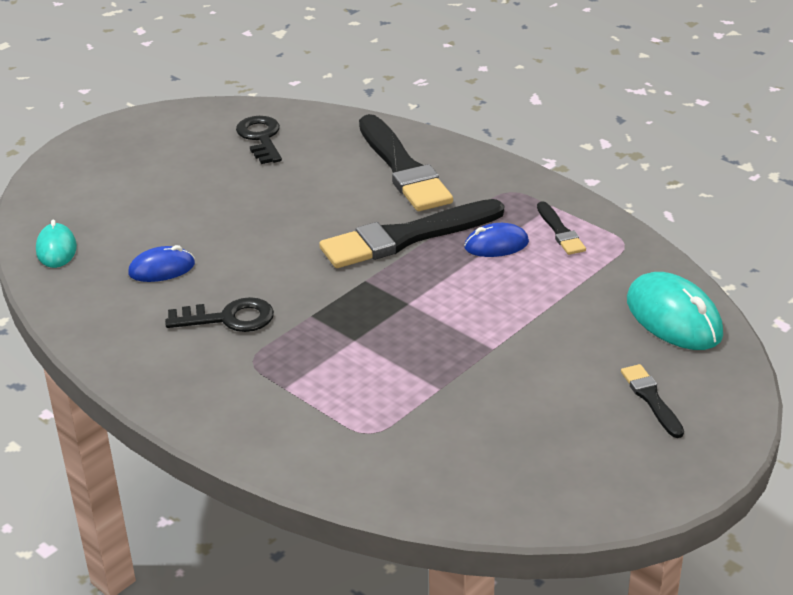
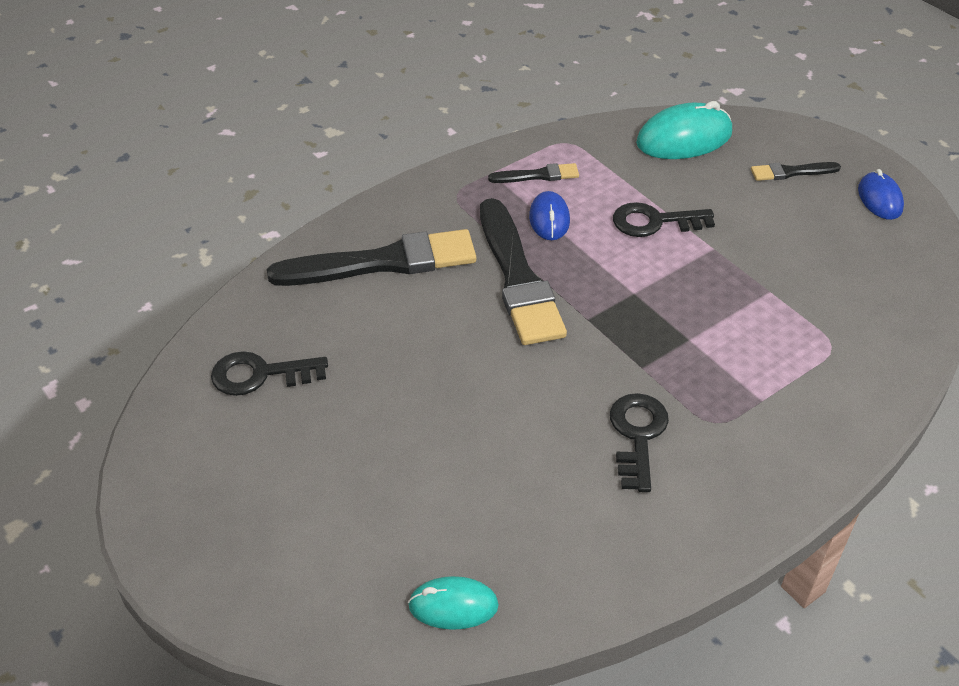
camera: 80 degrees left, 10 degrees up
(162, 269) = (527, 492): blue mouse -> blue mouse (879, 199)
(519, 308) = (655, 222): none -> black key

